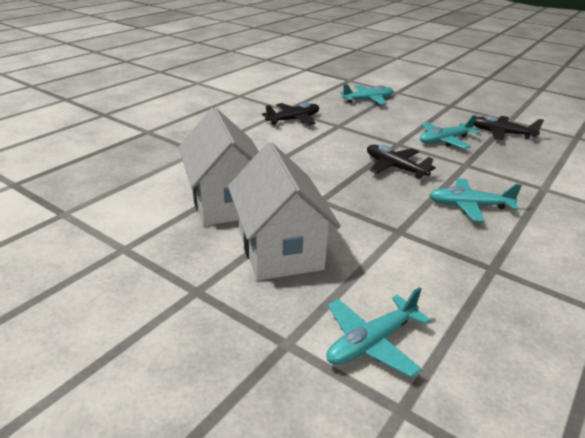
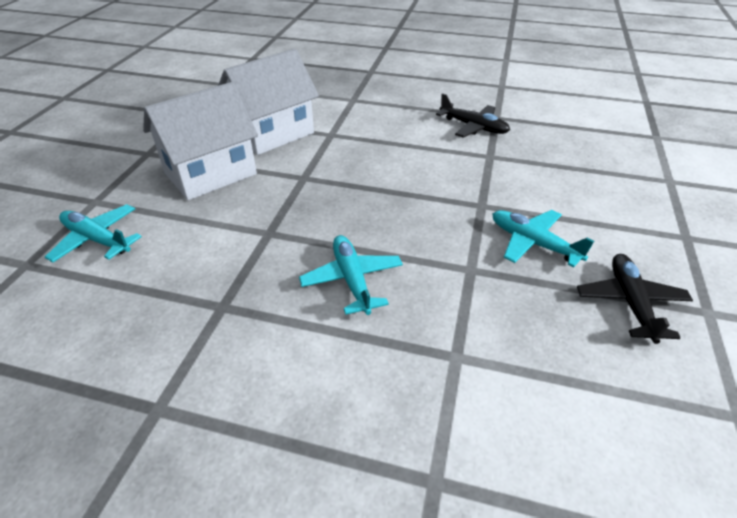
camera: 70 degrees right, 10 degrees up
(368, 100) = (602, 162): turquoise plane -> none
(394, 167) = (411, 211): black plane -> none

